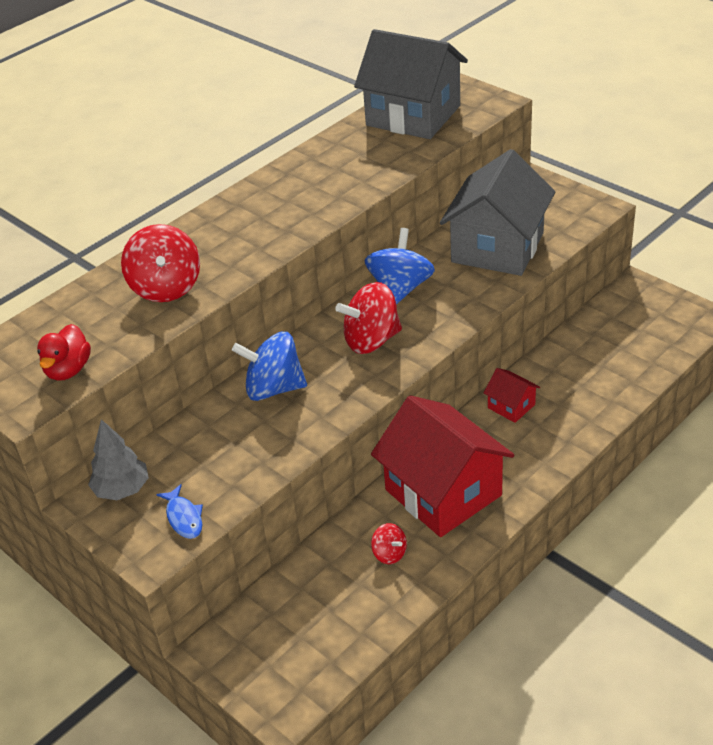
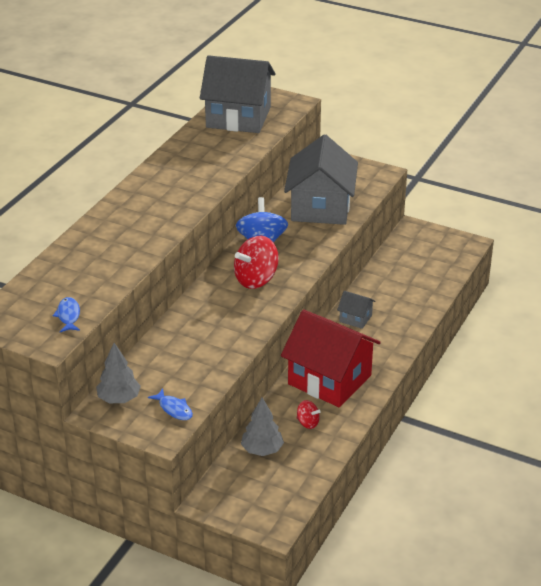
camera: 20 degrees left, 5 degrees down
(68, 370) = (68, 316): red duck -> blue fish
(166, 287) = (112, 254): red spinning top -> none
(273, 388) = (199, 320): blue spinning top -> none
(313, 584) = (262, 450): none -> grey tree
(511, 406) = (355, 318): red house -> grey house

